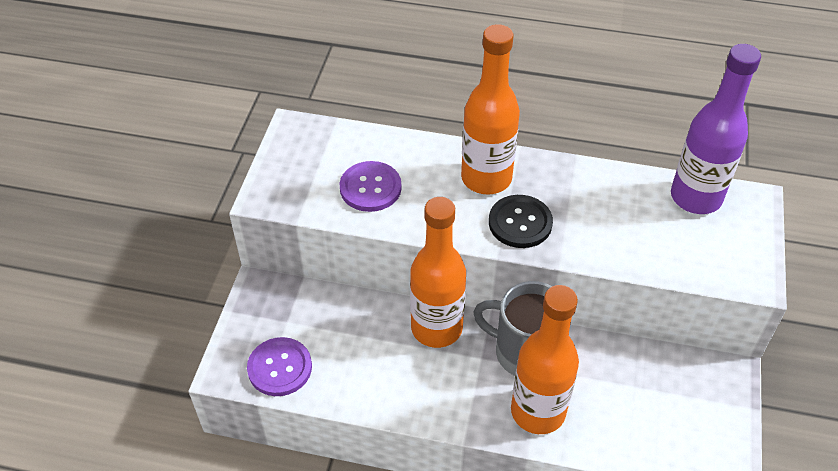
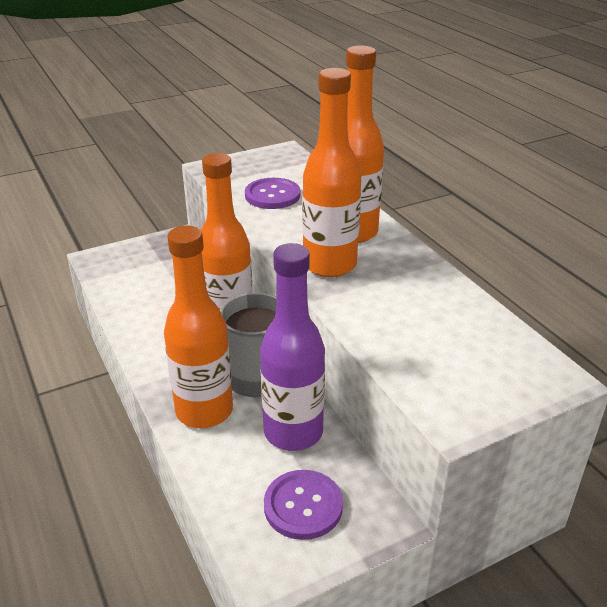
camera: 50 degrees right, 15 degrees down
(280, 368) = (119, 275): purple button -> purple button (303, 506)
(520, 223) = (329, 265): black button -> orange bottle
(696, 197) = (501, 340): purple bottle -> purple bottle (293, 432)

